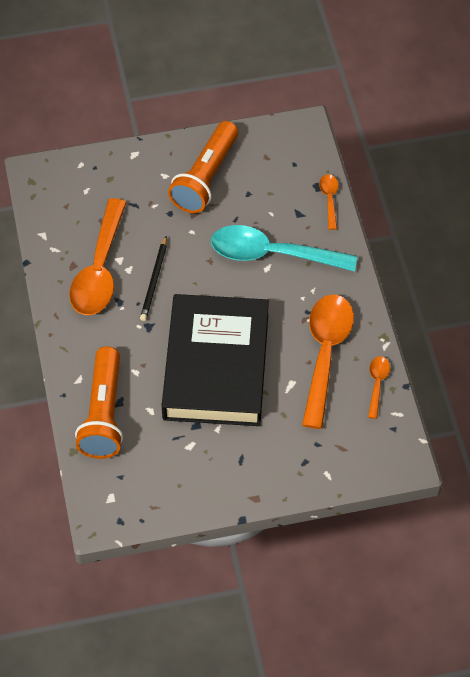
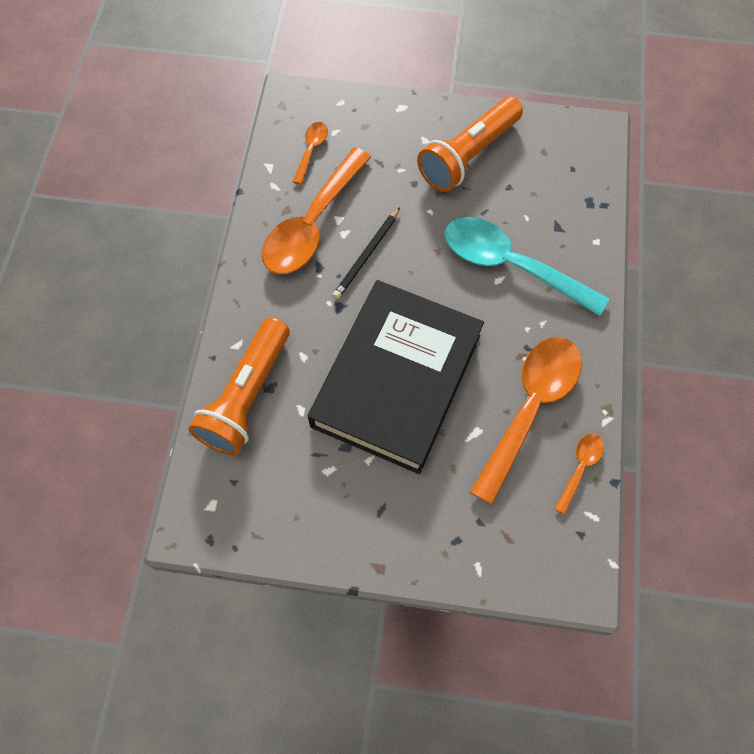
camera: 20 degrees right, 10 degrees up
(329, 199) = (599, 221): orange spoon -> orange spoon (311, 150)

